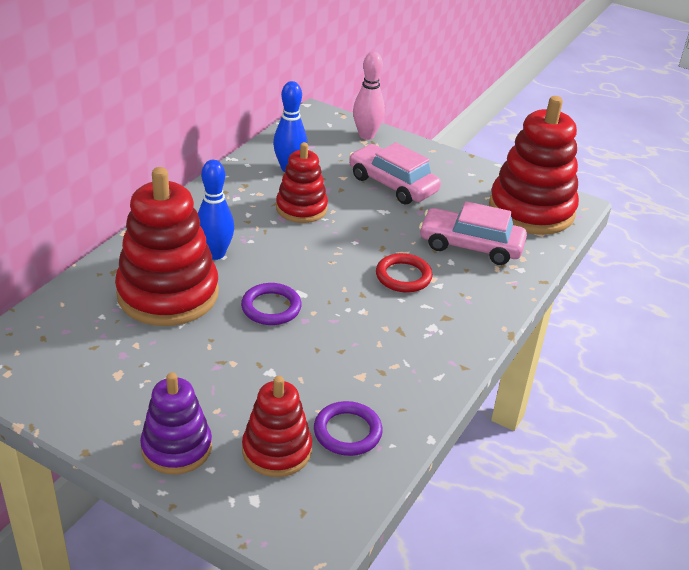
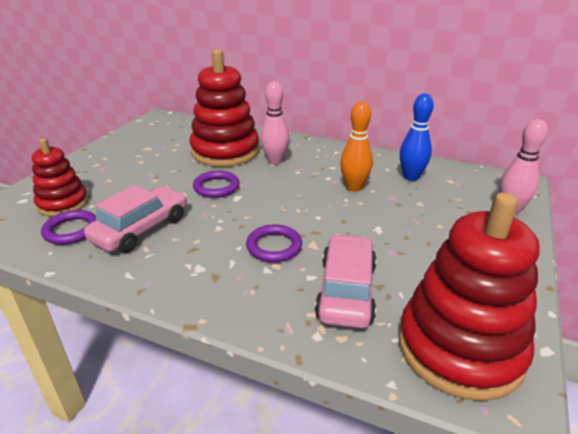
camera: 85 degrees right, 5 degrees down
(176, 448) = (78, 171): purple stacking toy -> none
(215, 254) = (275, 161): blue bowling pin -> pink bowling pin
(301, 208) = (354, 187): red stacking toy -> orange bowling pin
(392, 184) = (430, 231): pink car -> pink car (141, 229)
(403, 276) = (274, 246): red ring -> purple ring

